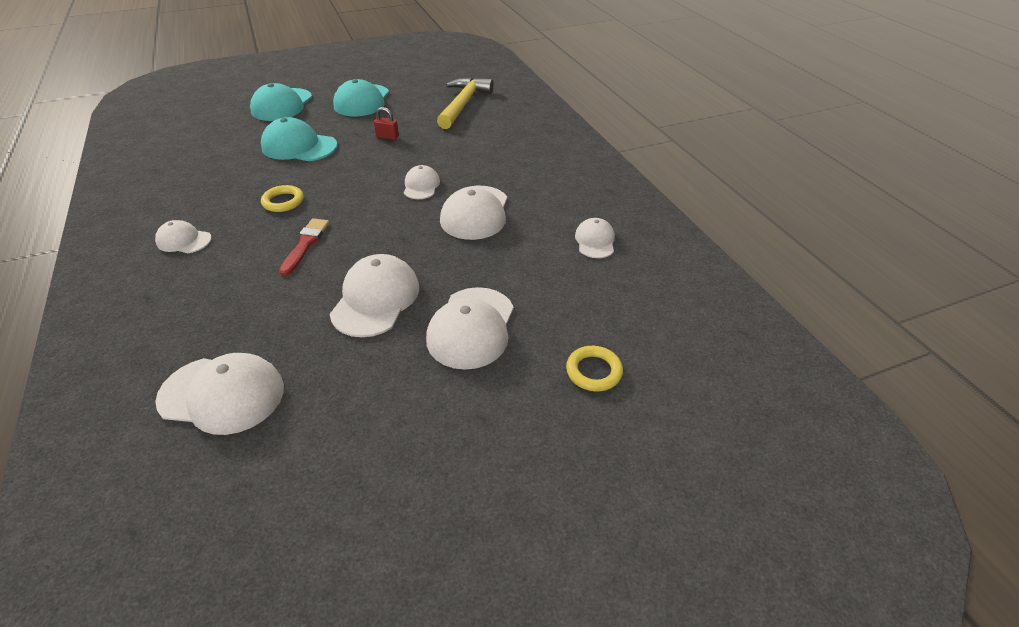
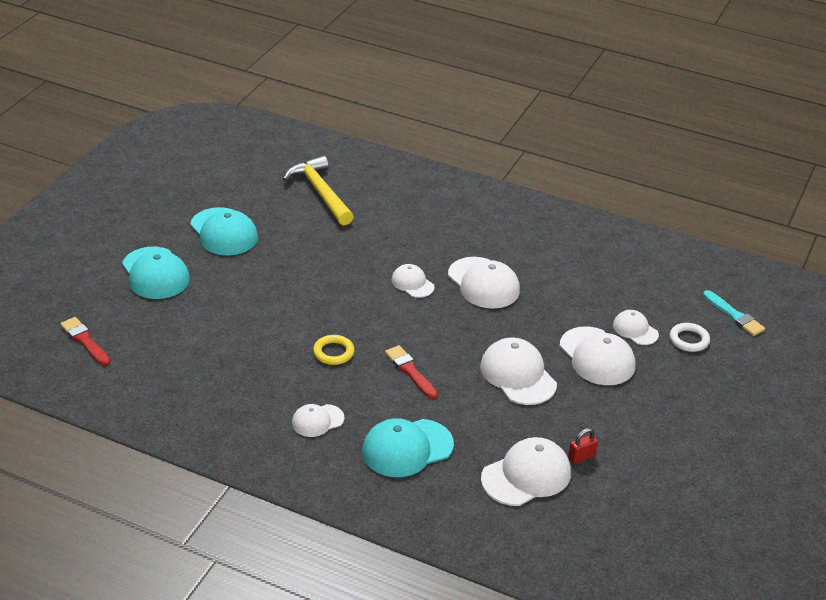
camera: 45 degrees left, 5 degrees down
(177, 121) = (85, 341): none -> red brush
(299, 146) = (254, 303): turquoise cap -> turquoise cap (407, 448)
(387, 137) = (312, 256): red padlock -> red padlock (581, 457)
(593, 371) = (689, 340): yellow ring -> white ring
(595, 241) = (585, 261): white cap -> white cap (635, 330)
(688, 379) = (734, 315): none -> turquoise brush

